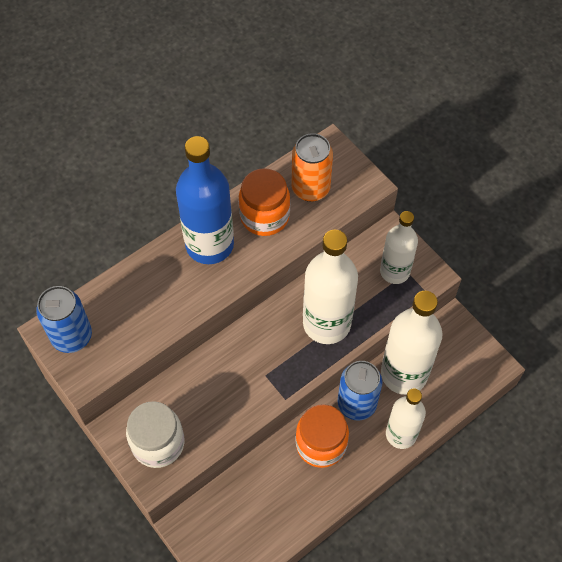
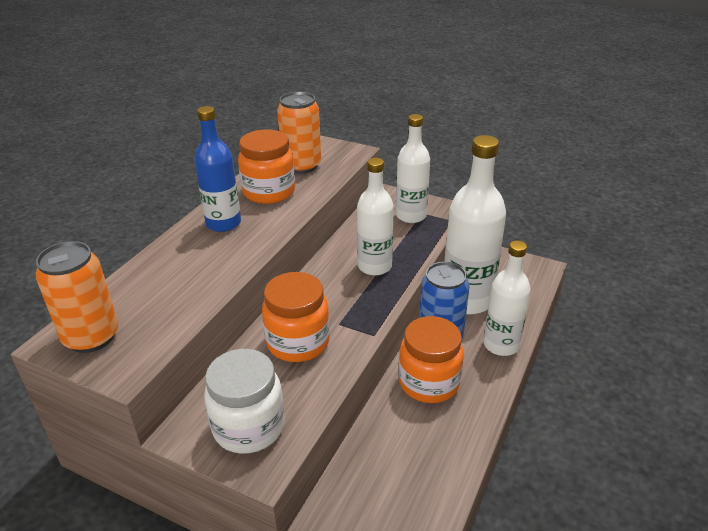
camera: 25 degrees left, 25 degrees down
(72, 336) = (91, 337): blue can -> orange can
(209, 245) = (223, 223): blue bottle -> blue bottle, size x0.65
(225, 381) = (298, 342): none -> orange jar
(326, 323) = (374, 266): white bottle -> white bottle, size x0.65

